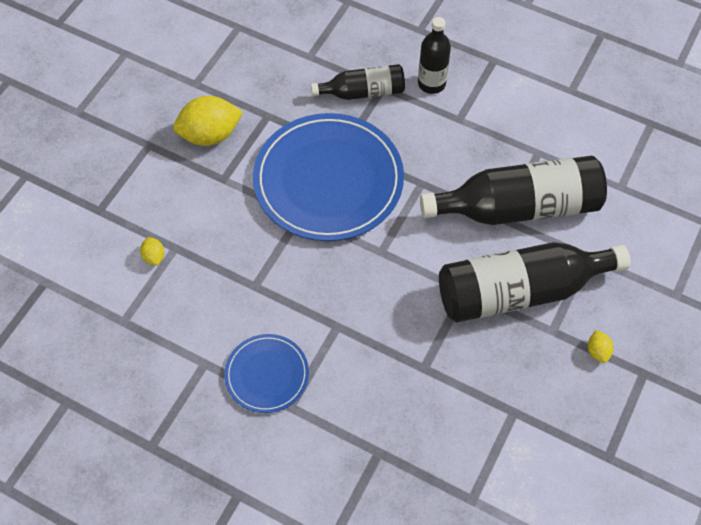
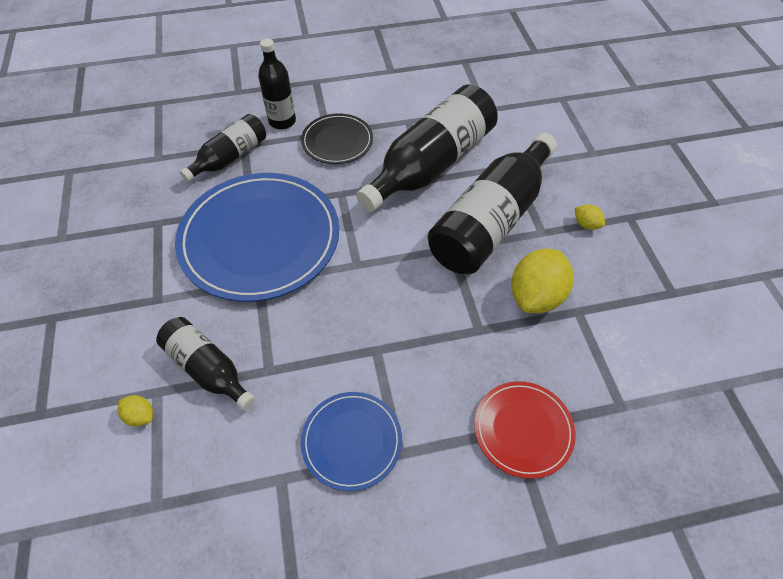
camera: 40 degrees left, 5 degrees down
(210, 135) = (112, 271): yellow lemon -> yellow lemon (536, 296)
(217, 255) = (208, 368): none -> black bottle
(385, 458) = (523, 430): none -> red plate
(460, 133) = (337, 141): none -> black plate

